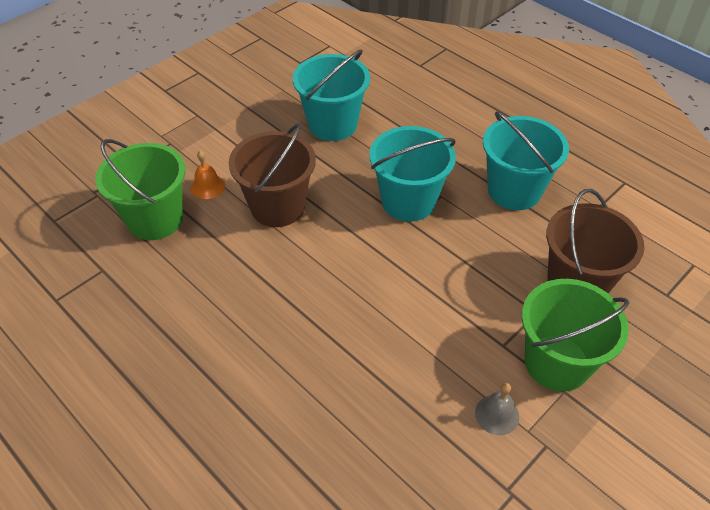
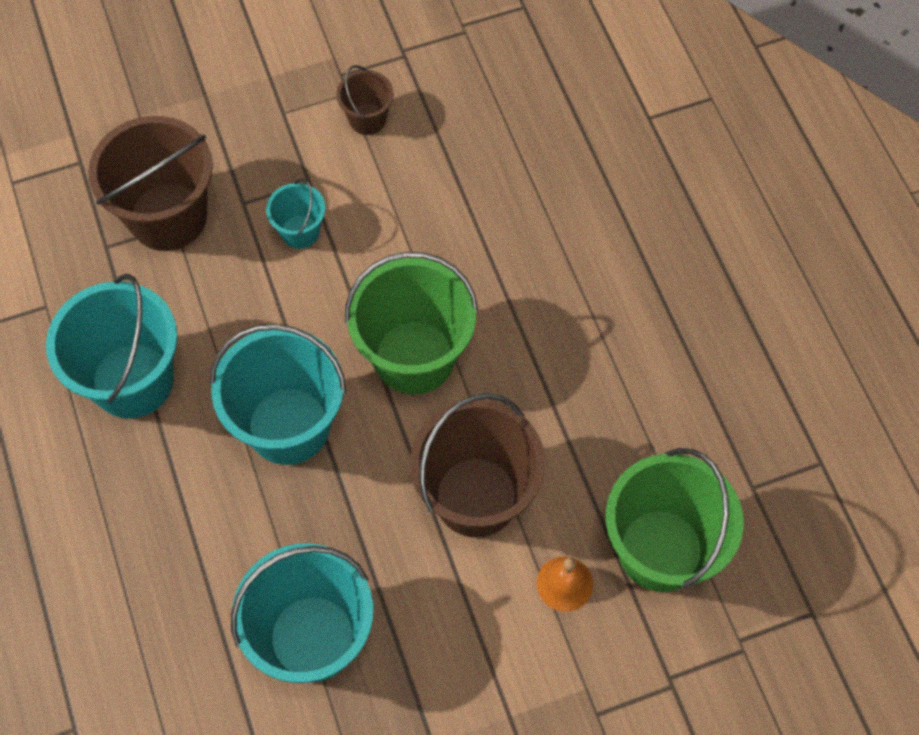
camera: 155 degrees left, 15 degrees up
(483, 309) = (300, 231): none -> turquoise bucket
(497, 414) = (367, 119): grey bell -> brown bucket
(556, 363) = (267, 142): green bucket -> green bucket (414, 357)

